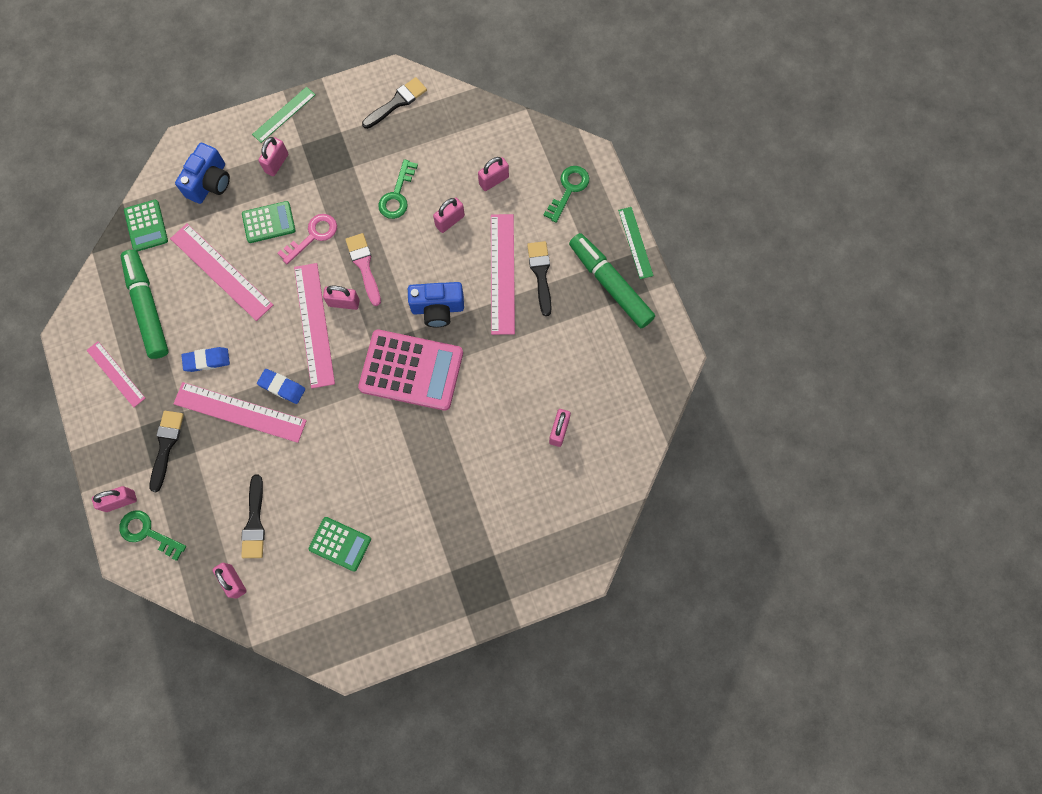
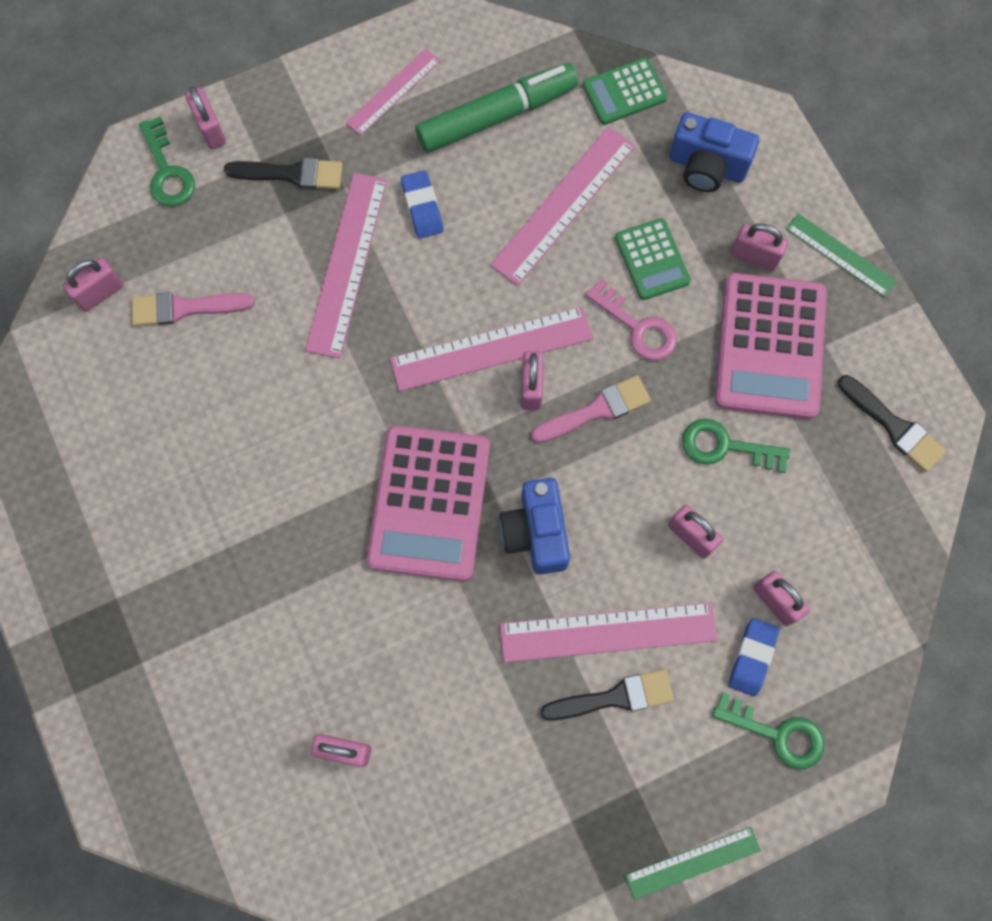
camera: 85 degrees right, 0 degrees up
(147, 532) = (167, 171): green key -> green key turned 135 degrees clockwise
(254, 522) = (185, 308): black brush -> pink brush
(282, 387) = (389, 316): blue eraser -> blue eraser (752, 657)
(337, 162) = (769, 346): none -> pink calculator
(340, 544) = (155, 431): green calculator -> none
(610, 284) = (609, 821): green marker -> none

